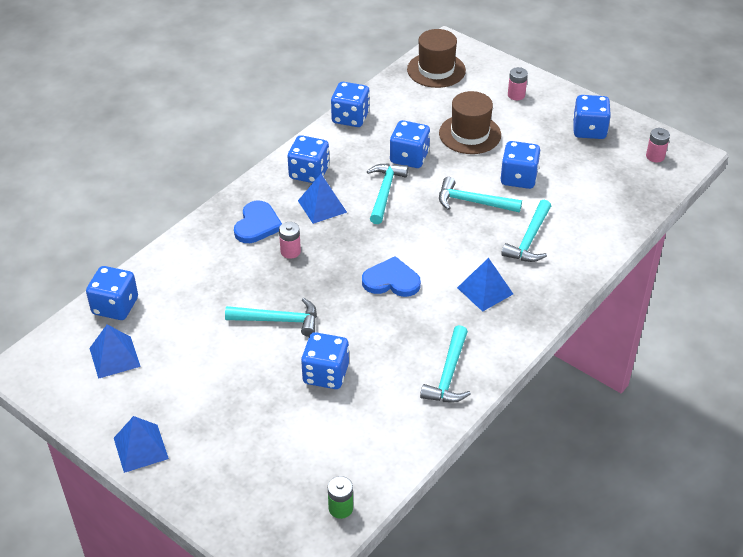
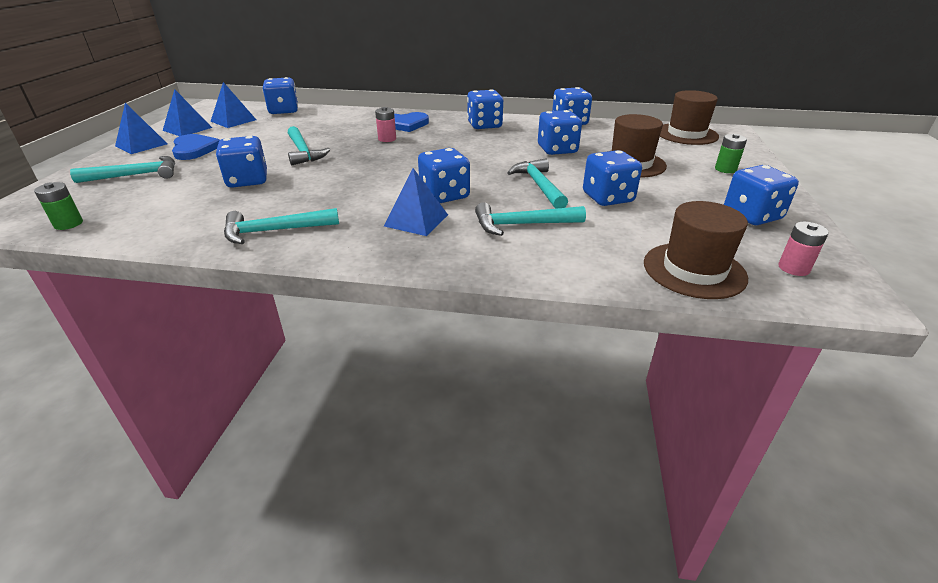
camera: 60 degrees right, 10 degrees down
(322, 206) = (452, 136): blue pyramid -> blue pyramid (187, 129)
(385, 192) = (499, 151): turquoise hammer -> turquoise hammer (136, 175)
(391, 280) = (388, 178): blue heart -> blue heart (194, 149)
(452, 260) = (444, 195): none -> blue dice
(516, 95) = (725, 169): pink battery -> green battery
(633, 195) = (694, 270): none -> brown hat

